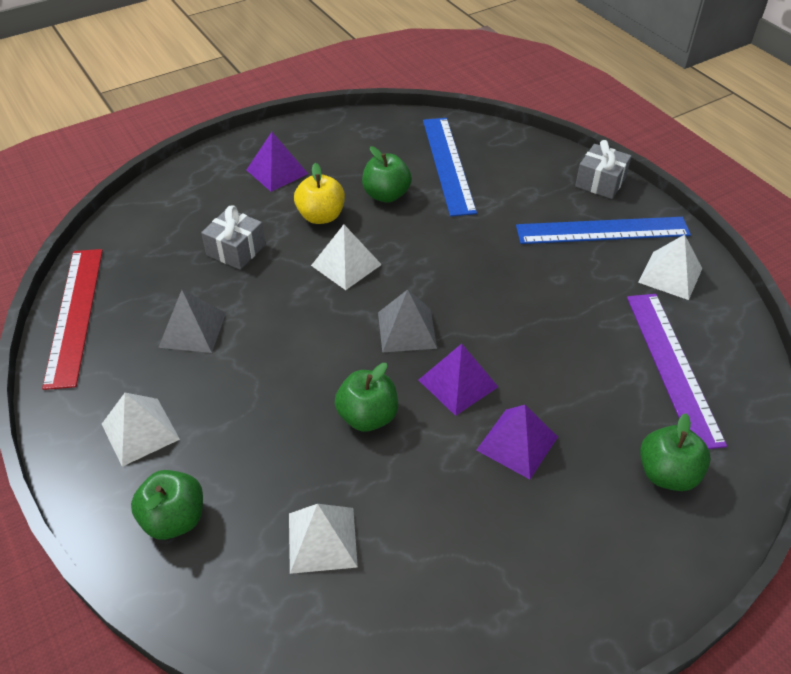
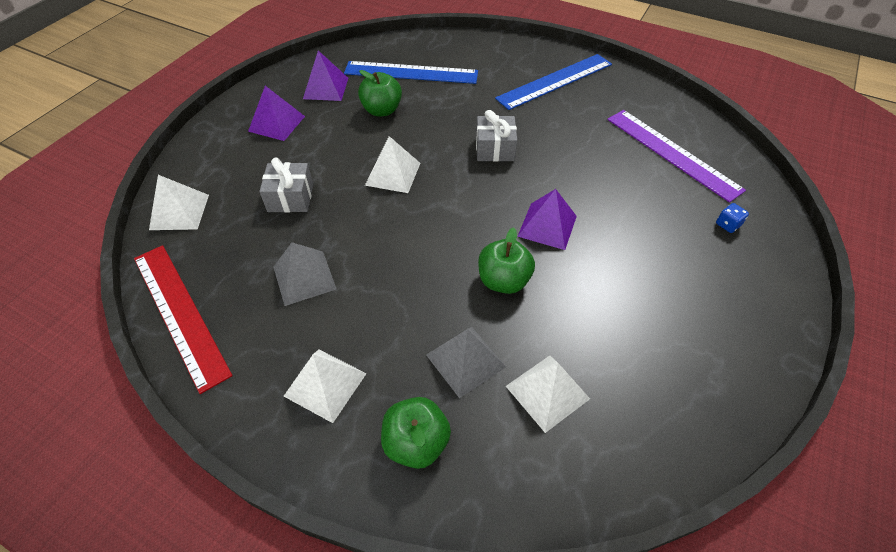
camera: 30 degrees left, 5 degrees up
(321, 216) = (342, 145): yellow apple -> none
(407, 330) = (479, 203): grey pyramid -> grey pyramid (465, 360)
(448, 164) = (411, 72): blue ruler -> blue ruler turned 45 degrees counterclockwise
(517, 443) = (621, 249): purple pyramid -> purple pyramid (325, 88)
(600, 182) = (527, 49): grey gift -> grey gift (495, 149)
(667, 474) = (727, 225): green apple -> blue dice
(670, 275) = (621, 94): white pyramid -> white pyramid (179, 212)

